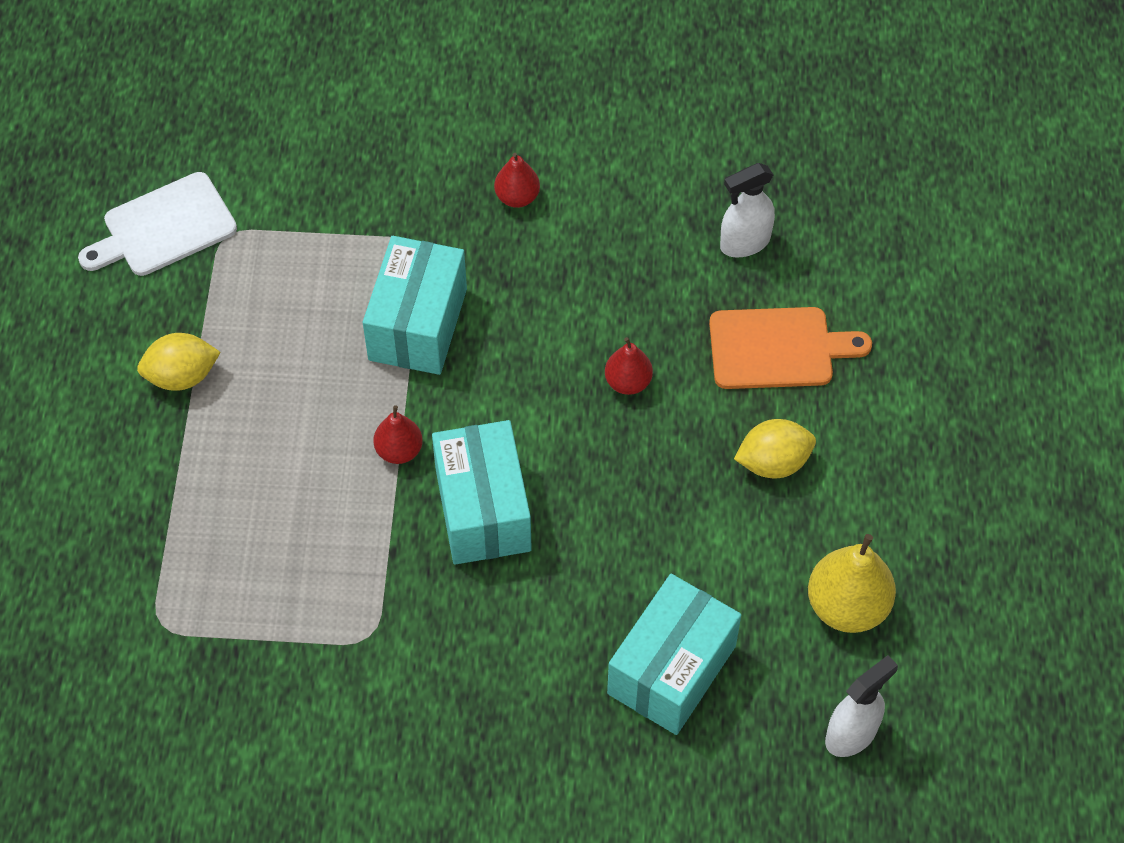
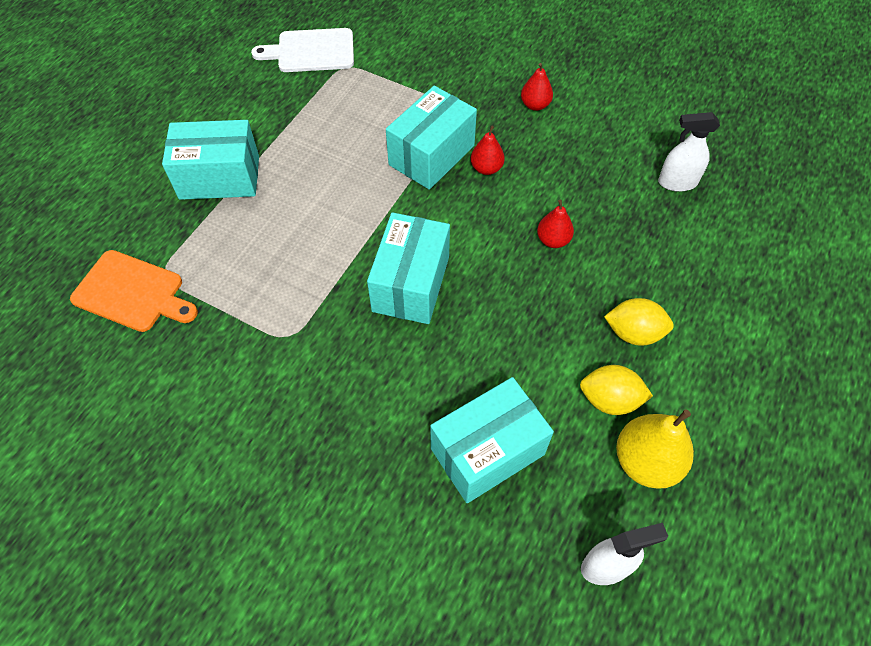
camera: 25 degrees right, 0 degrees up
(151, 467) = (219, 177): none -> turquoise box
(182, 376) = (270, 133): yellow lemon -> yellow lemon (610, 400)
(399, 450) = (377, 225): red pear -> red pear (486, 168)
(777, 348) = (671, 257): orange cutting board -> orange cutting board (132, 292)

